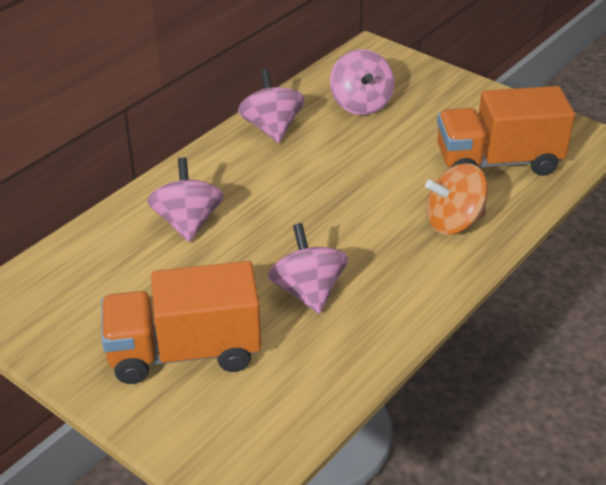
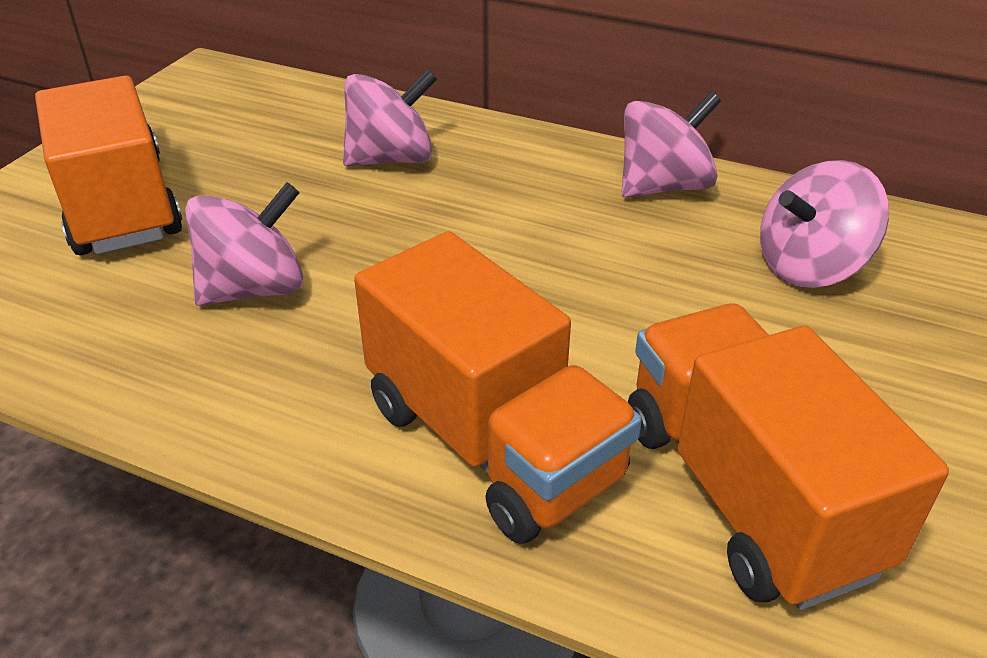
camera: 75 degrees right, 0 degrees up
(453, 222) = (492, 441): orange spinning top -> orange truck

